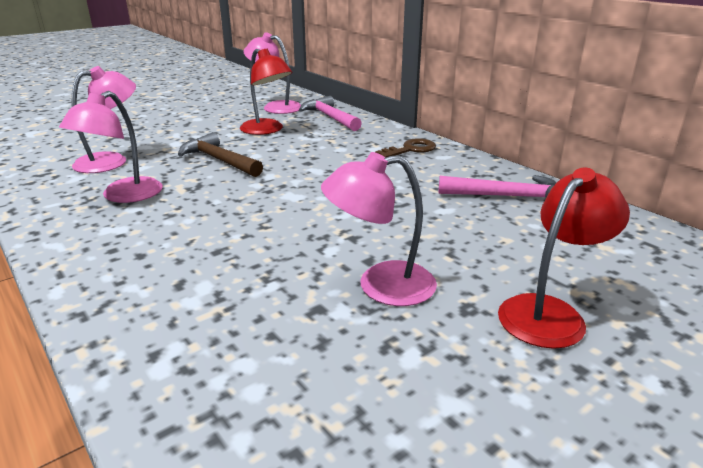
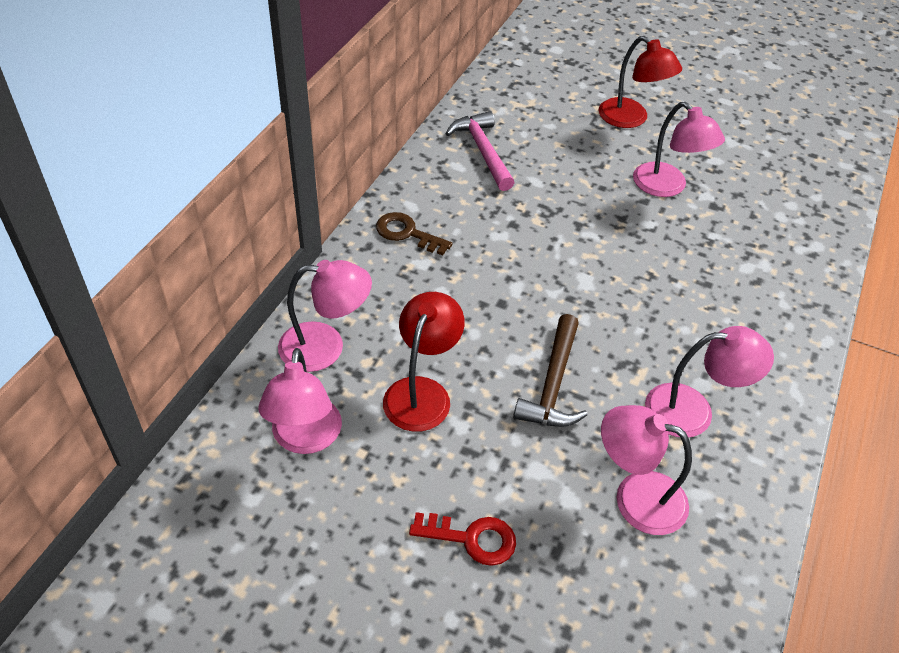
camera: 120 degrees left, 20 degrees up
(167, 124) = (471, 538): none -> red key
(330, 117) = (325, 347): pink hammer -> pink lamp
(550, 312) = (631, 119): red lamp -> red lamp turned 150 degrees counterclockwise

